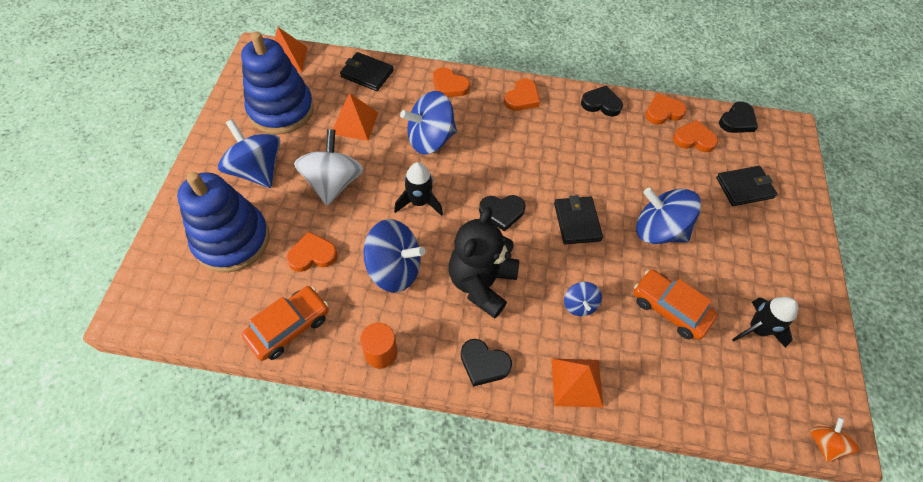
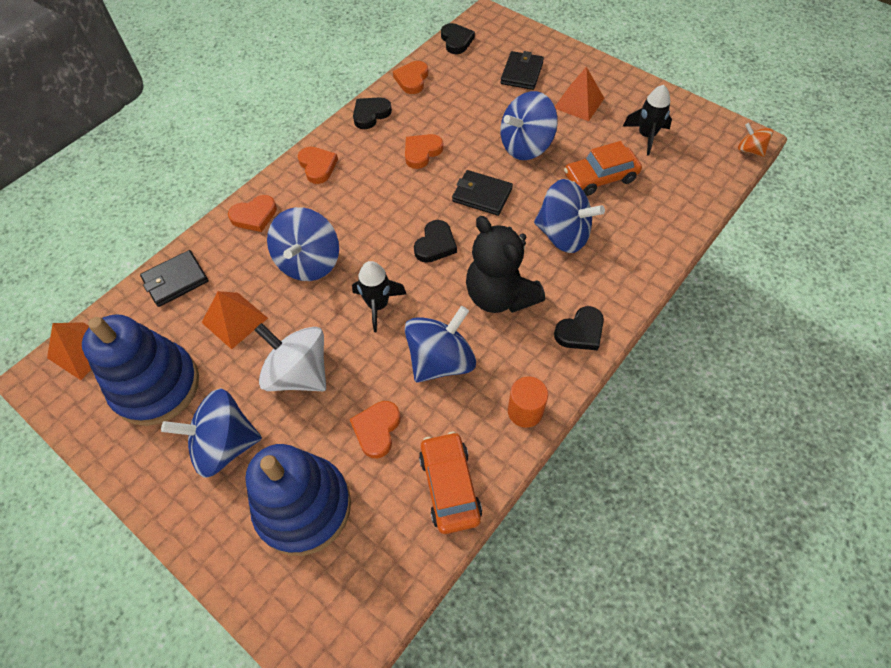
camera: 55 degrees left, 0 degrees up
(577, 382) = (631, 272): orange pyramid -> orange pyramid (579, 103)
(579, 305) = (563, 235): blue spinning top -> blue spinning top, size x1.93
(693, 139) = (454, 76): orange heart -> orange heart (422, 152)

